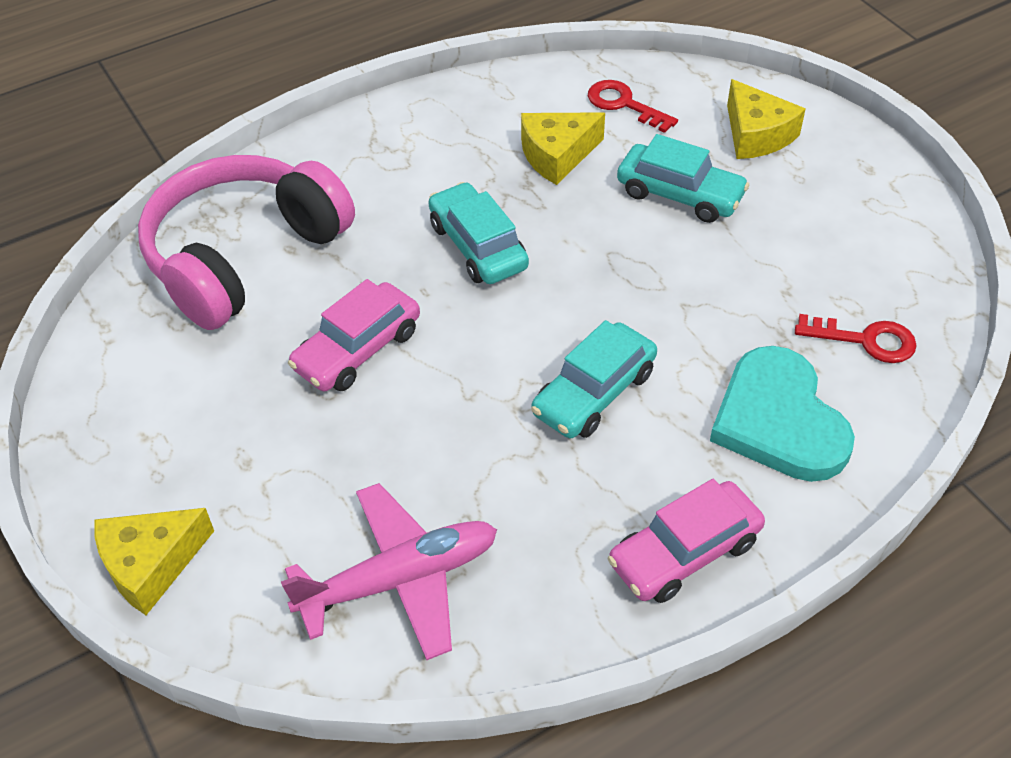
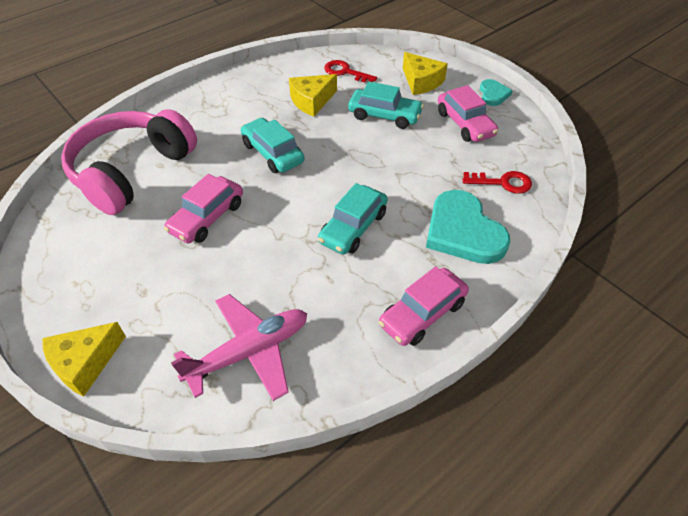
camera: 10 degrees left, 0 degrees up
(820, 223) = (465, 124): none -> pink car
(883, 171) = (493, 94): none -> turquoise heart

